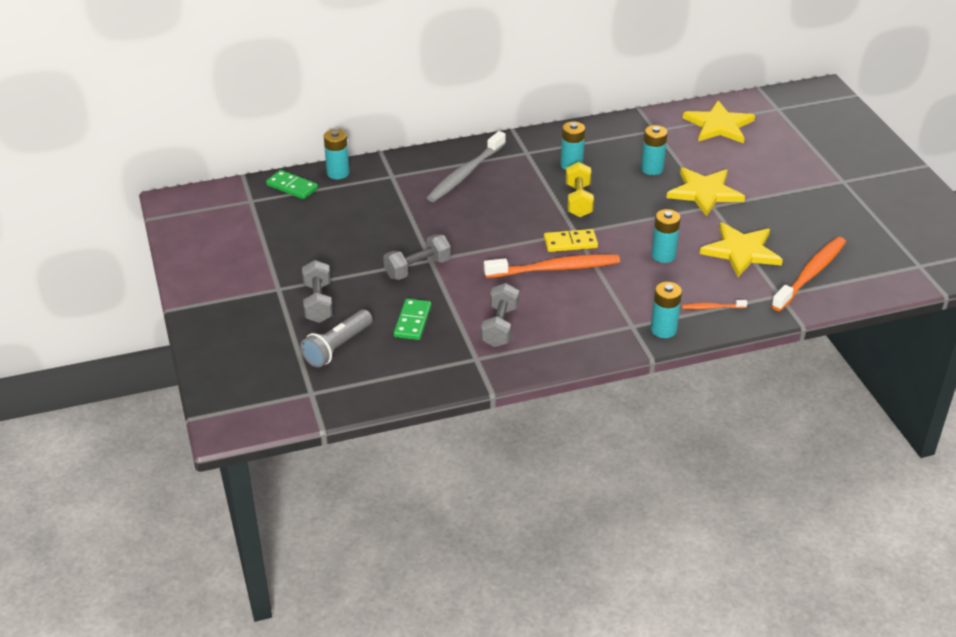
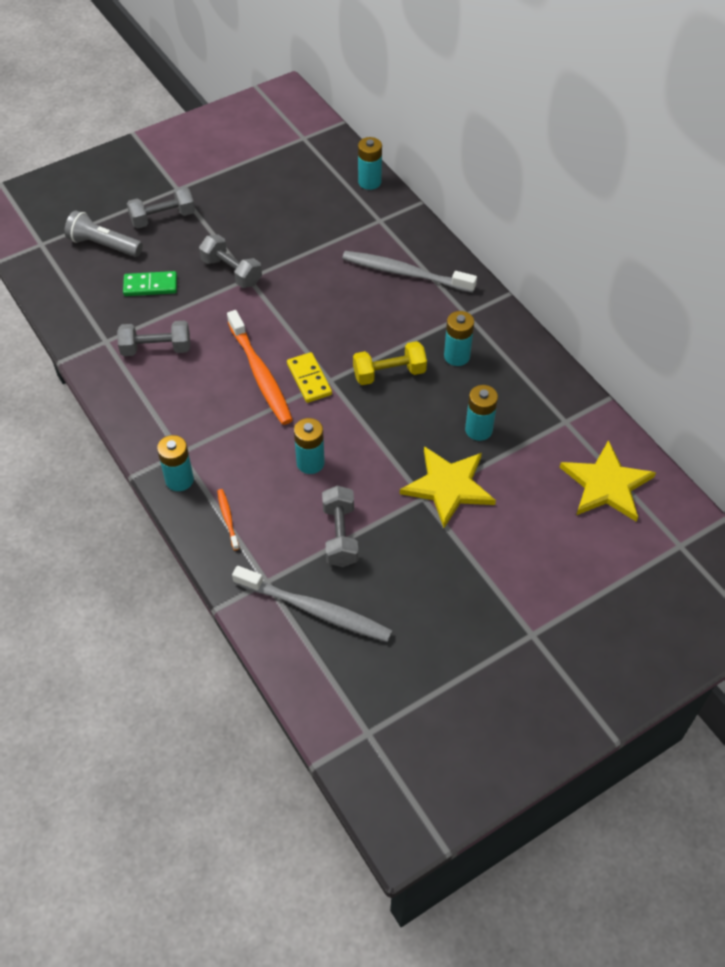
camera: 75 degrees right, 15 degrees up
(292, 187) = (335, 157): green domino -> none
(741, 251) = (340, 535): yellow star -> grey dumbbell
(810, 274) = (315, 610): orange toothbrush -> grey toothbrush

